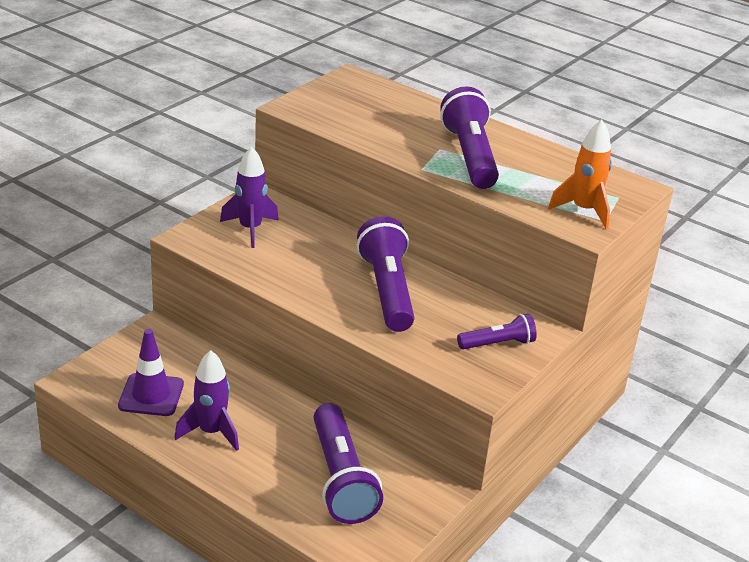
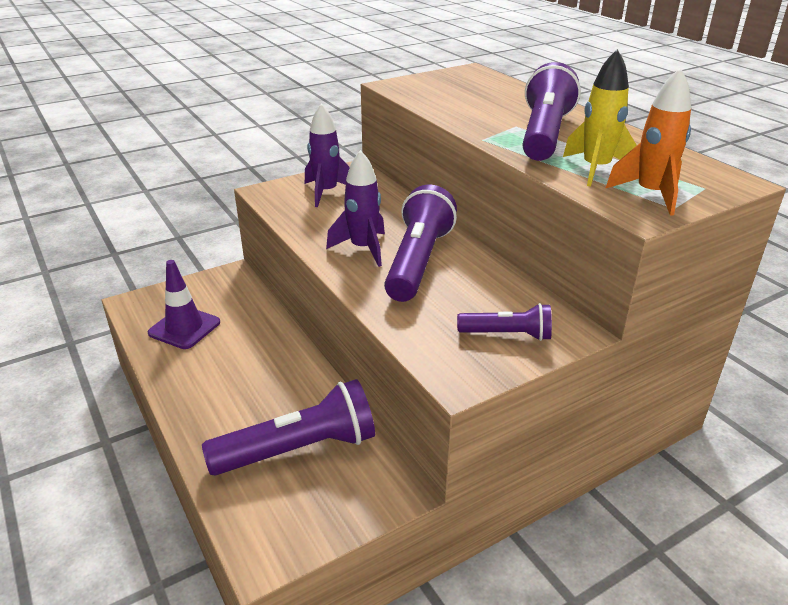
camera: 25 degrees right, 0 degrees up
(211, 432) = (209, 372): purple rocket -> purple rocket (363, 249)
(341, 478) = (299, 449): purple flashlight -> purple flashlight turned 120 degrees counterclockwise
(531, 190) = (595, 169): none -> yellow rocket

